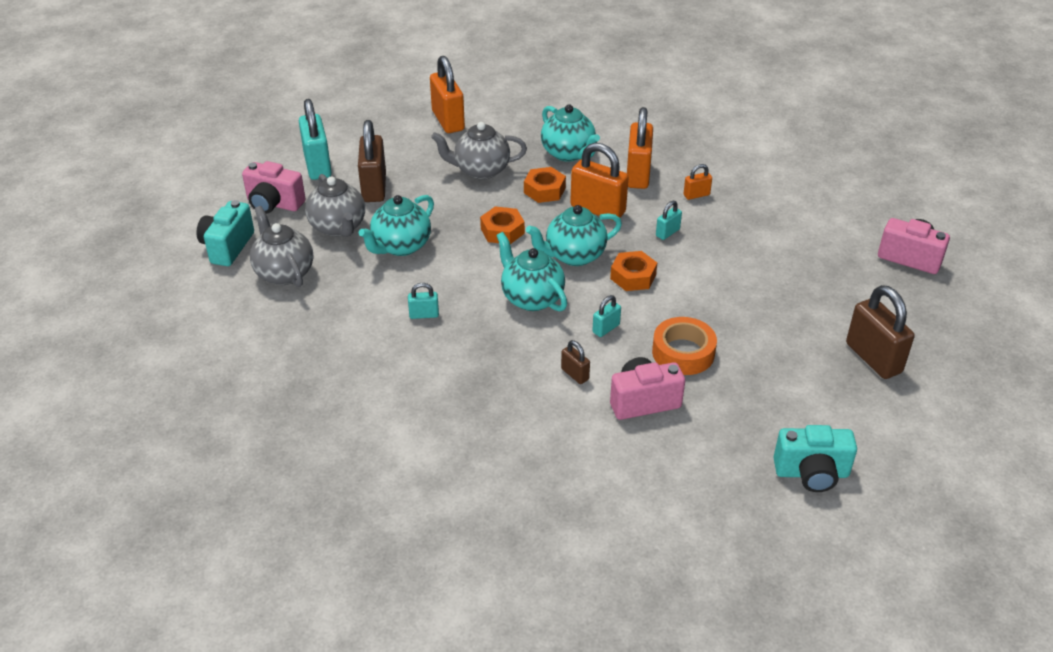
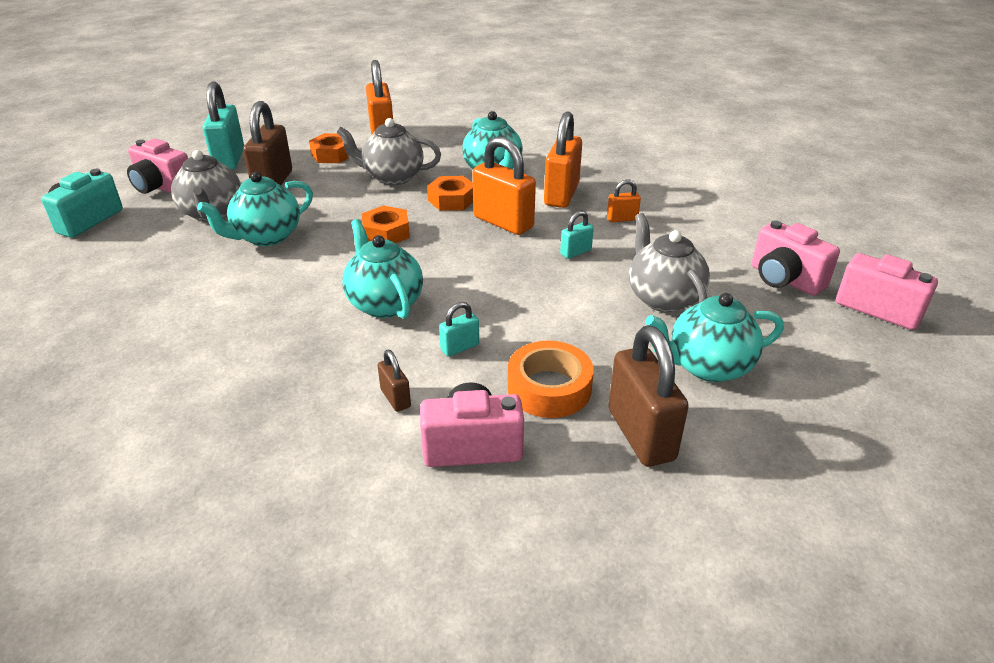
camera: 10 degrees right, 5 degrees down
(284, 272) = (125, 249): grey teapot -> grey teapot (663, 298)
(424, 315) = (249, 308): turquoise padlock -> none
(574, 256) = (455, 265): turquoise teapot -> turquoise teapot (707, 367)
(633, 276) = (517, 293): orange nut -> orange nut (332, 155)
(811, 473) = (692, 592): turquoise camera -> none
(837, 240) = (784, 280): none -> pink camera
(873, 358) = (815, 427): brown padlock -> brown padlock (641, 434)

